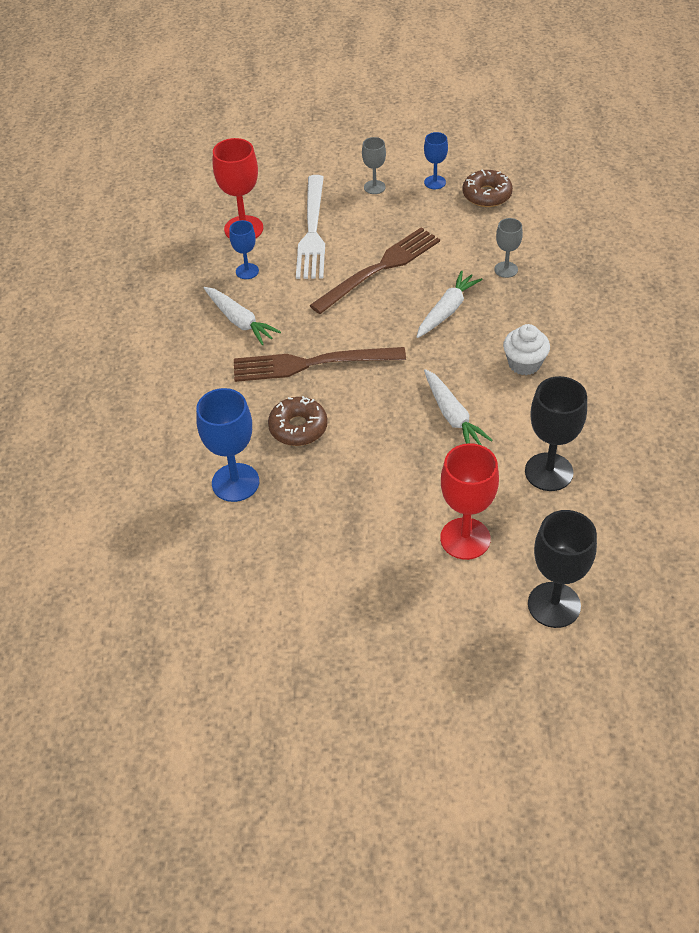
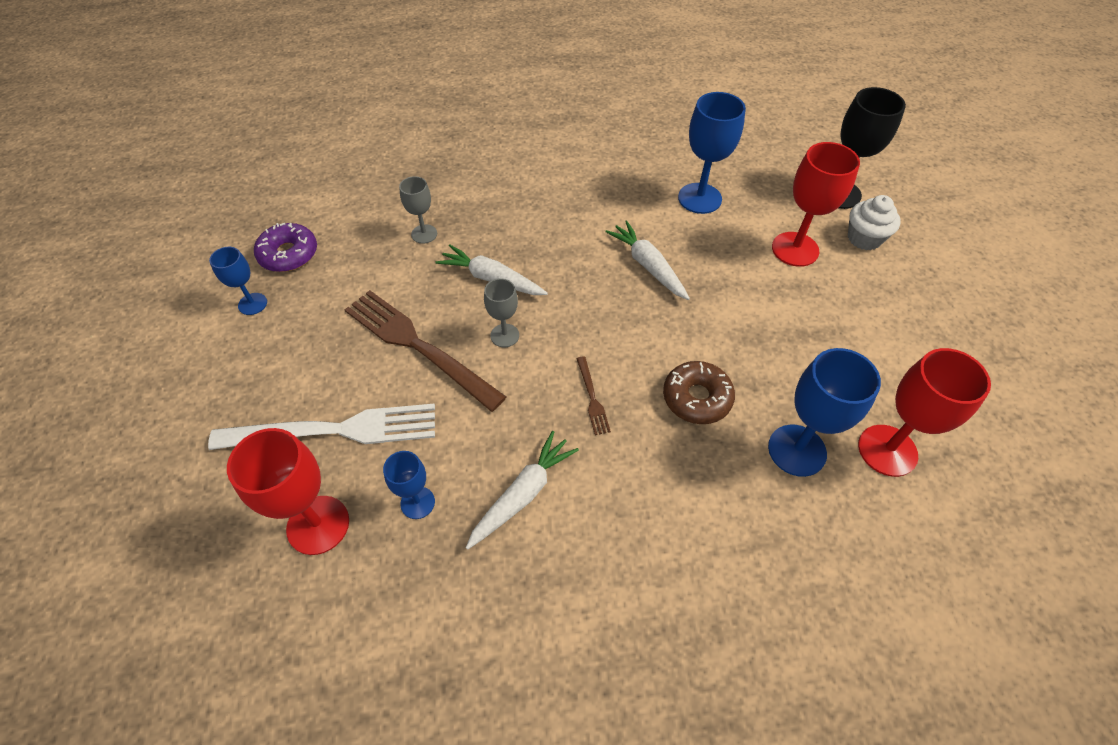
camera: 100 degrees left, 5 degrees up
(220, 544) = (887, 450): none -> red goblet
(311, 364) = (592, 398): brown fork -> brown fork, size x0.43
(374, 187) = (249, 367): grey goblet -> grey goblet (504, 335)
(452, 416) = (647, 265): white carrot -> white carrot turned 90 degrees counterclockwise
(487, 195) = (289, 254): brown donut -> purple donut
(524, 363) = (566, 217): white cupcake -> white cupcake (864, 238)
(548, 472) = (699, 198): black goblet -> blue goblet

